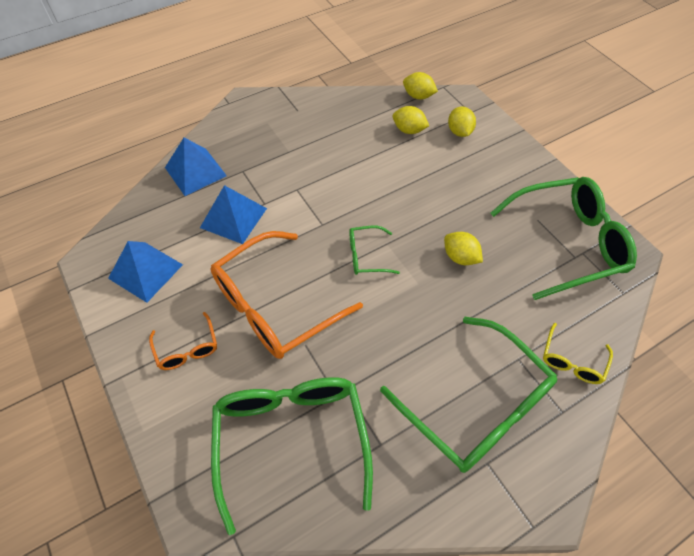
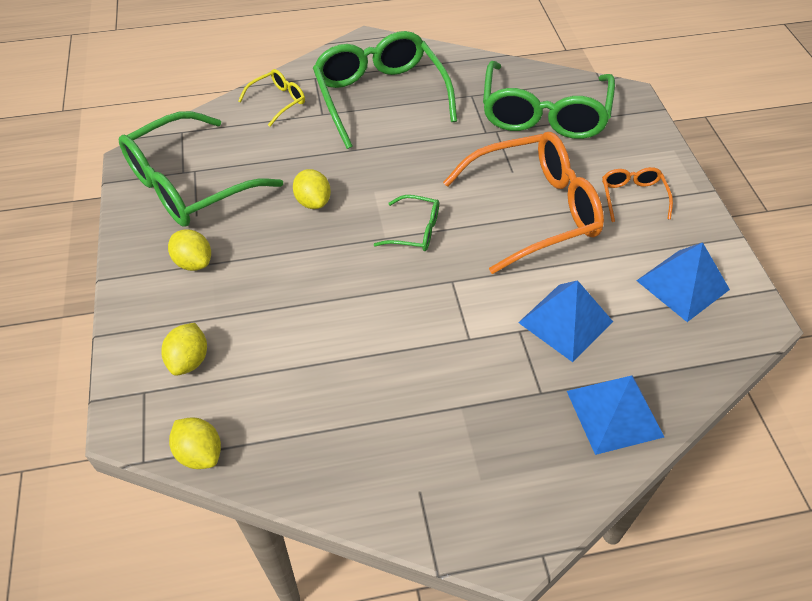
camera: 160 degrees left, 5 degrees down
(409, 130) = (260, 387): yellow lemon -> yellow lemon (194, 262)
(566, 243) = (190, 184): green glasses -> green glasses turned 45 degrees counterclockwise

